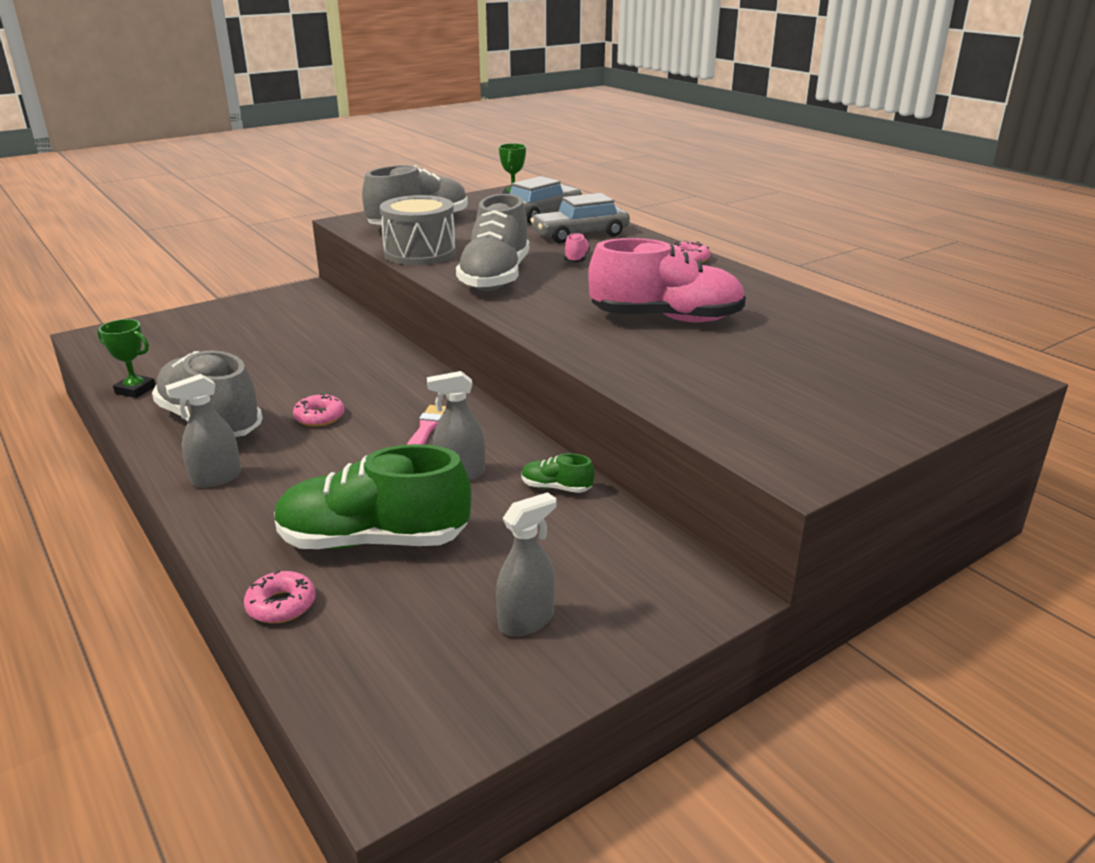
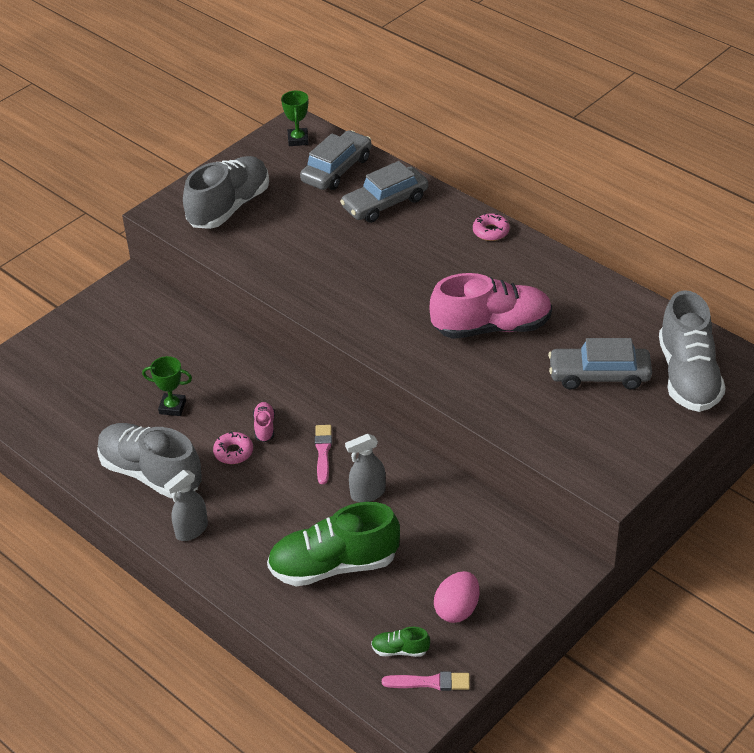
camera: 10 degrees left, 15 degrees up
(135, 390) = (64, 447): green trophy -> green trophy (172, 407)
(281, 605) = (300, 627): pink donut -> none
(420, 253) = (253, 259): grey drum -> none
(439, 717) = (430, 682): none -> pink brush
(495, 277) = (335, 289): grey shoe -> grey shoe (688, 376)
(526, 621) = (457, 609): grey spray bottle -> pink egg
(556, 488) = (440, 494): green shoe -> green shoe (400, 650)
(576, 259) = (394, 247): pink shoe -> pink shoe (264, 427)
(797, 368) = (599, 375): none -> grey car

